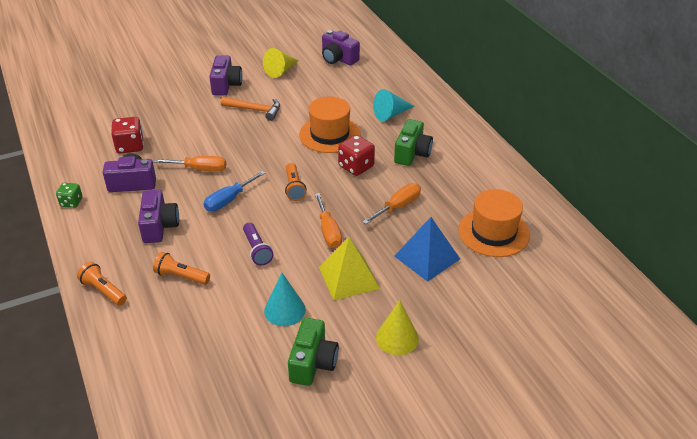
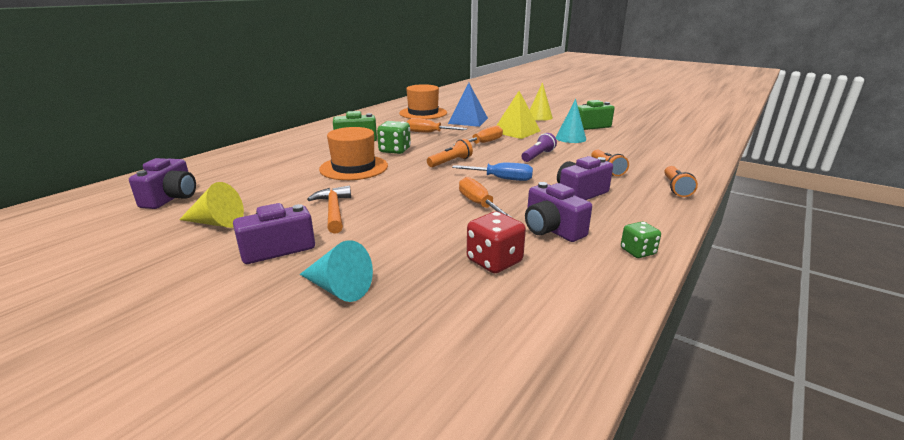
camera: 120 degrees left, 15 degrees down
(356, 167) = (395, 150): red dice -> green dice
(391, 114) = (297, 154): turquoise cone -> turquoise cone (338, 288)

